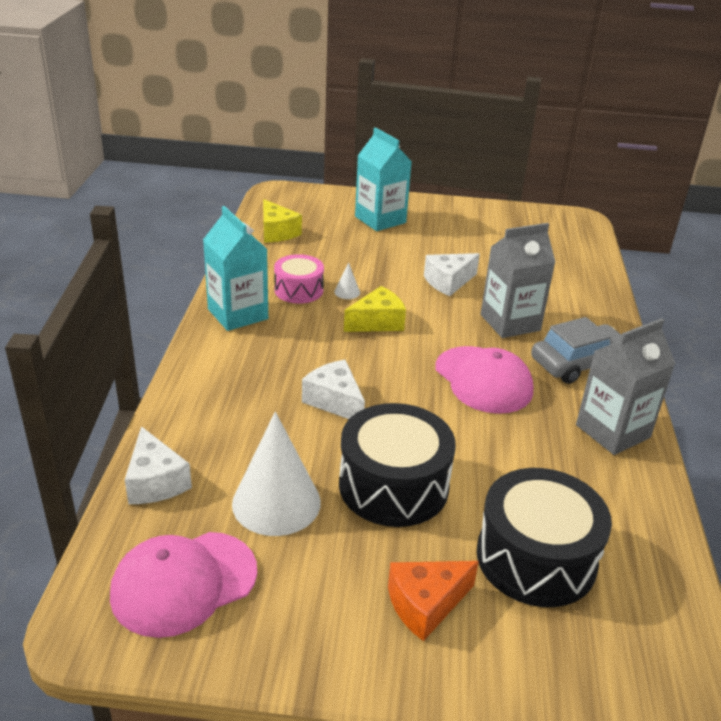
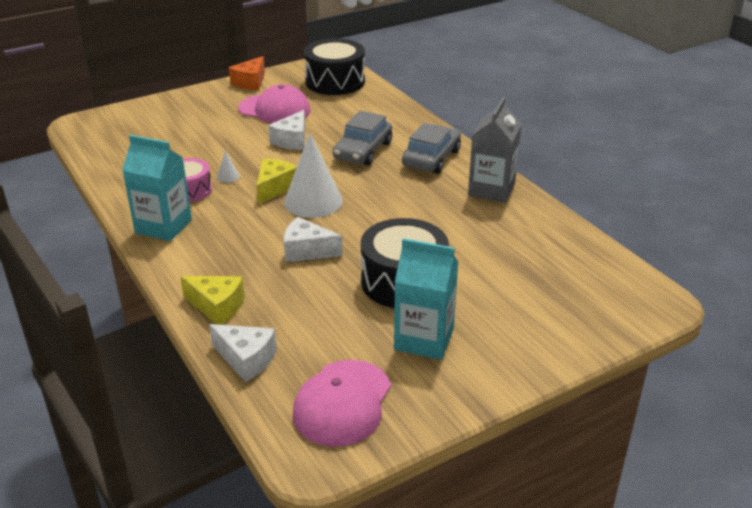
camera: 35 degrees left, 0 degrees up
(276, 502) = (343, 328): white cone -> white cone (313, 201)
(277, 232) = (118, 155): yellow cheese -> yellow cheese (217, 307)
(380, 220) = (190, 115): turquoise carton -> turquoise carton (424, 339)
(426, 604) = (494, 333): orange cheese -> orange cheese (250, 82)
(483, 380) = (386, 194): pink cap -> pink cap (274, 109)
(510, 322) = (363, 151): grey carton -> grey car
(536, 558) = (523, 278): black drum -> black drum (335, 82)

